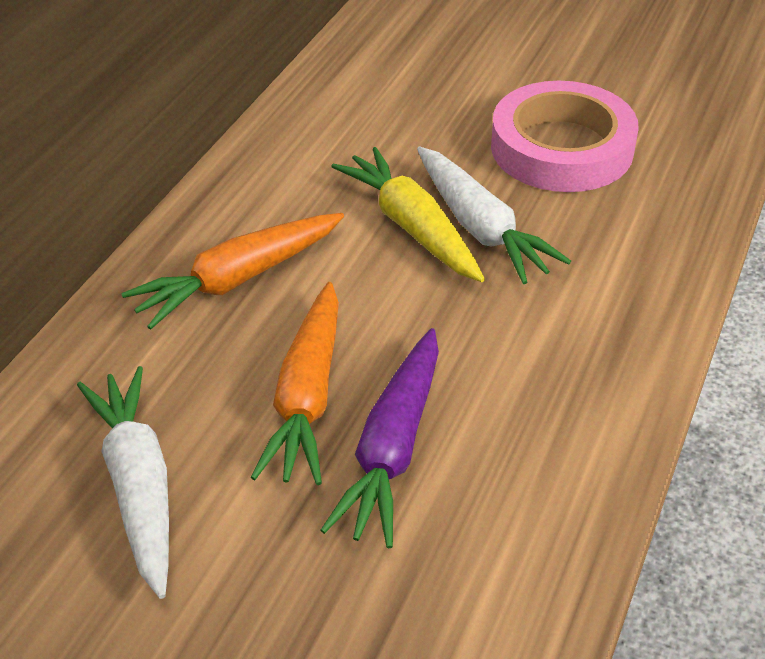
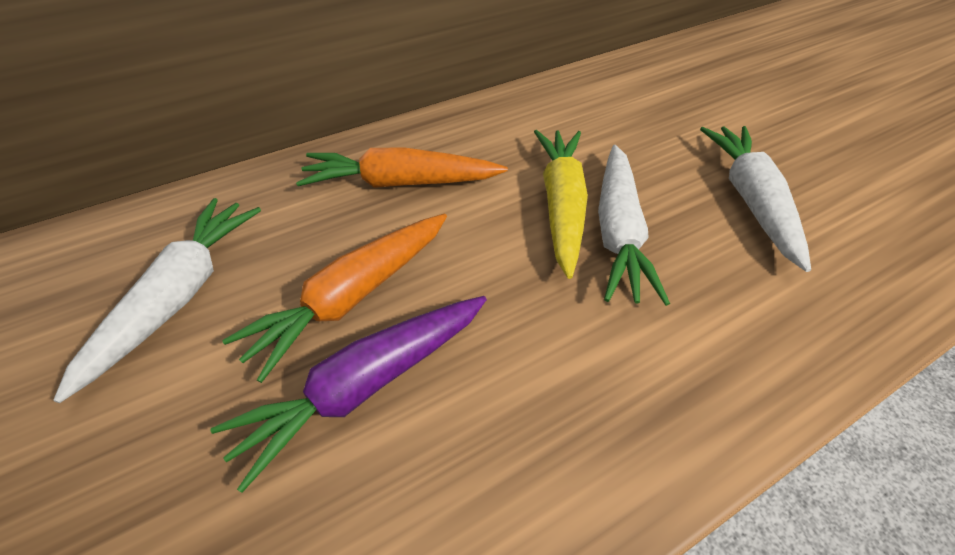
camera: 35 degrees right, 5 degrees up
(561, 148) = (750, 200): pink tape -> white carrot

